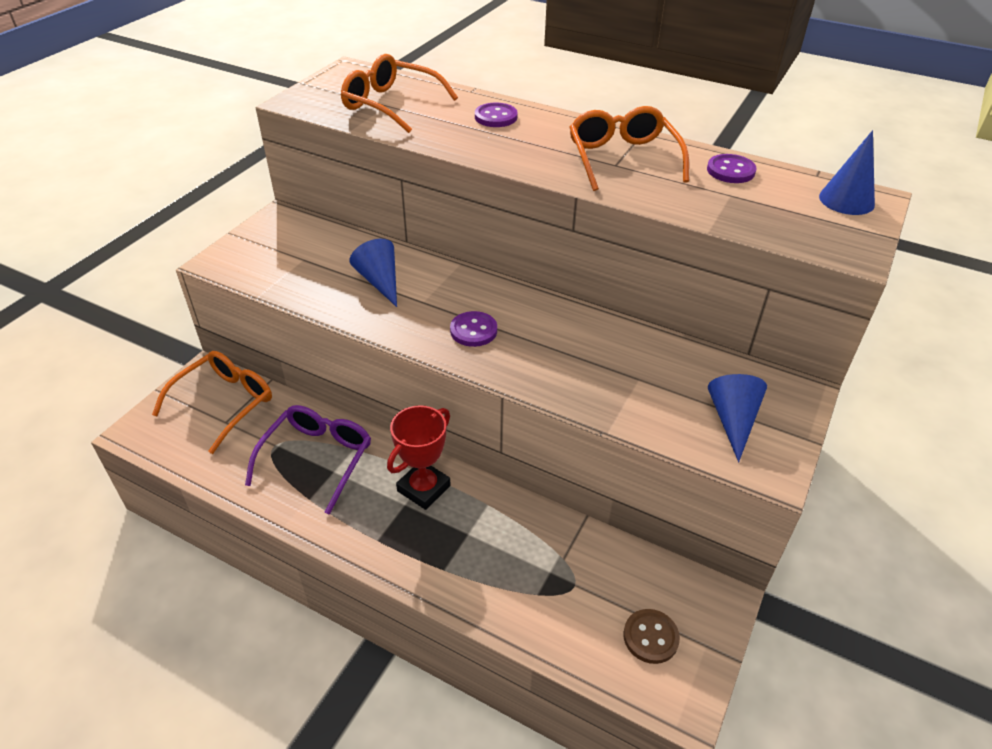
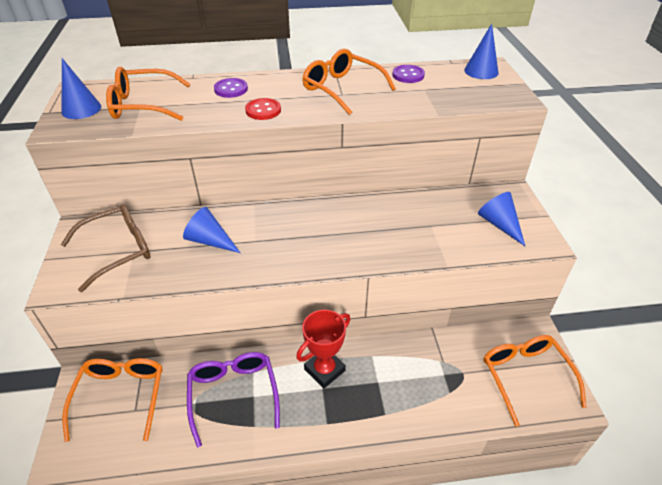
camera: 35 degrees left, 0 degrees up
(291, 252) = (118, 250): none -> brown glasses
(332, 90) = (81, 109): none -> blue cone
(423, 488) = (324, 370): red trophy -> red trophy turned 45 degrees clockwise
(473, 330) = (308, 244): purple button -> none
(503, 152) = (263, 110): none -> red button
(650, 637) = (525, 376): brown button -> orange glasses

